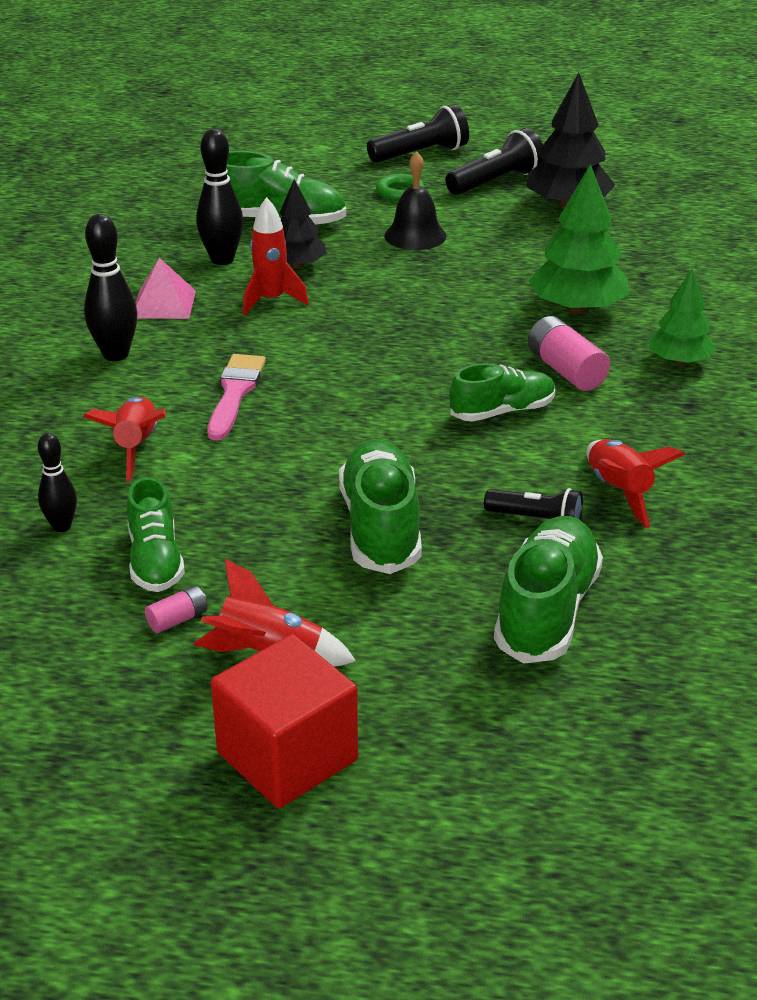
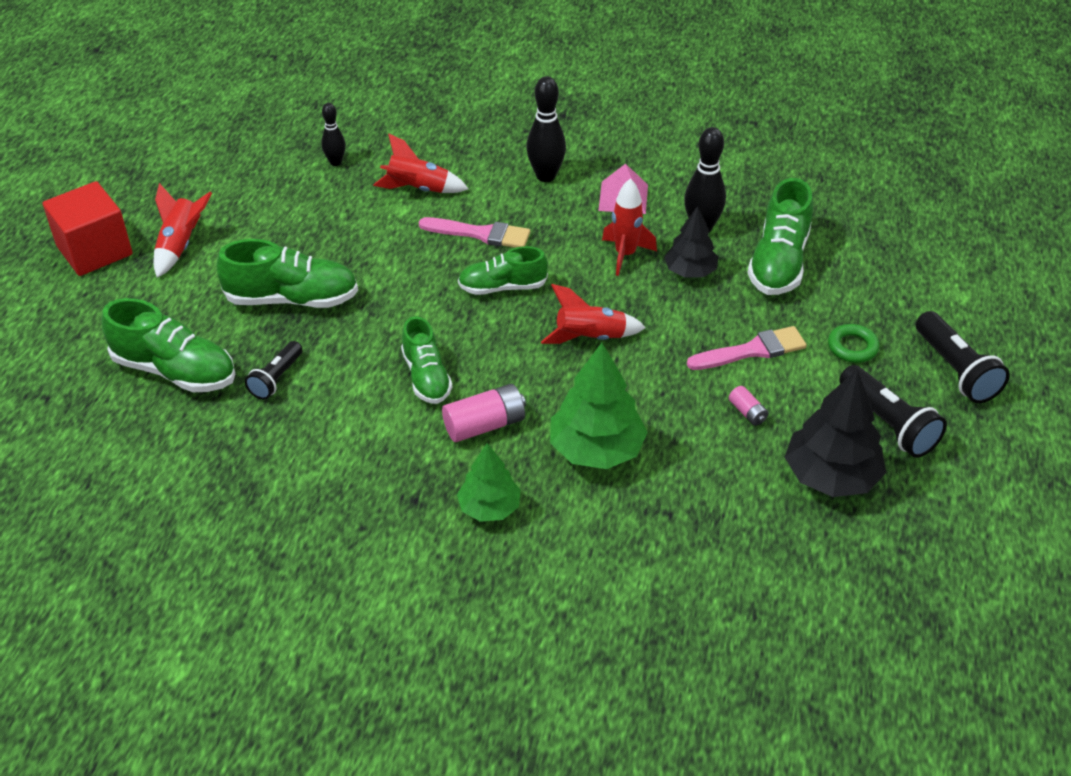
camera: 95 degrees right, 10 degrees up
(155, 560) = (288, 200): green shoe -> green shoe (502, 287)
(178, 619) = (227, 210): pink battery -> pink battery (747, 412)
(415, 235) = (752, 350): black bell -> pink brush
(619, 492) = (298, 430): red rocket -> red rocket (590, 338)

